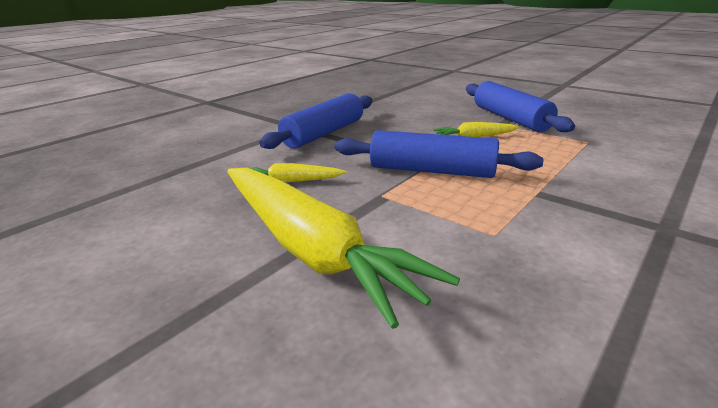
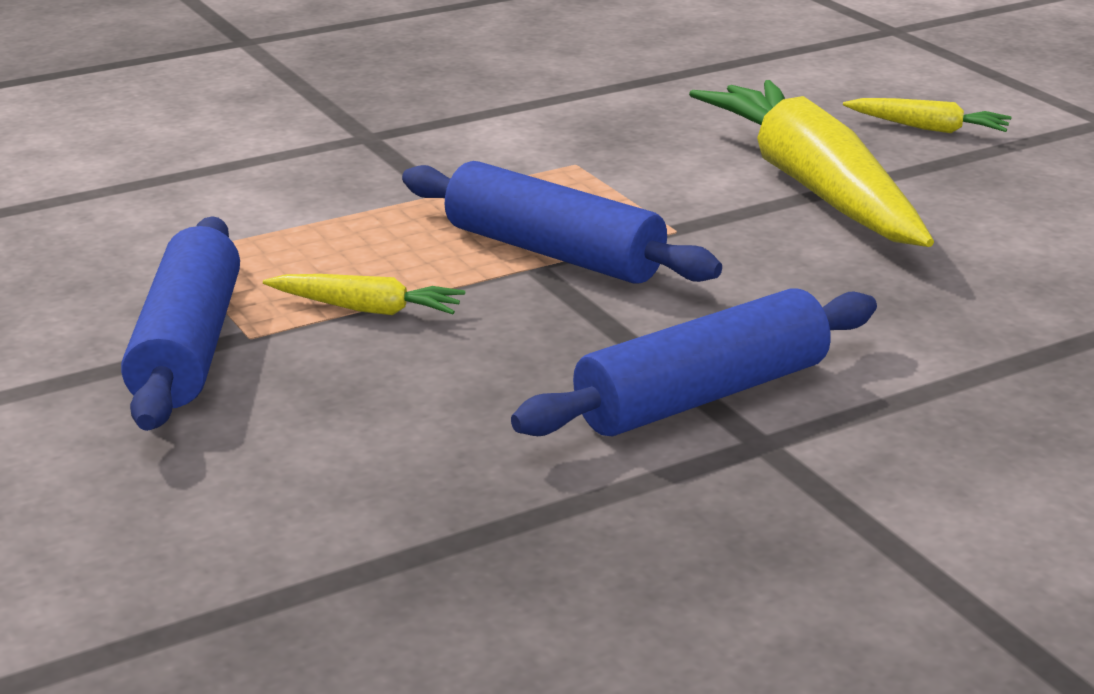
camera: 160 degrees left, 0 degrees up
(290, 181) = (819, 280): yellow carrot -> yellow carrot (928, 128)

